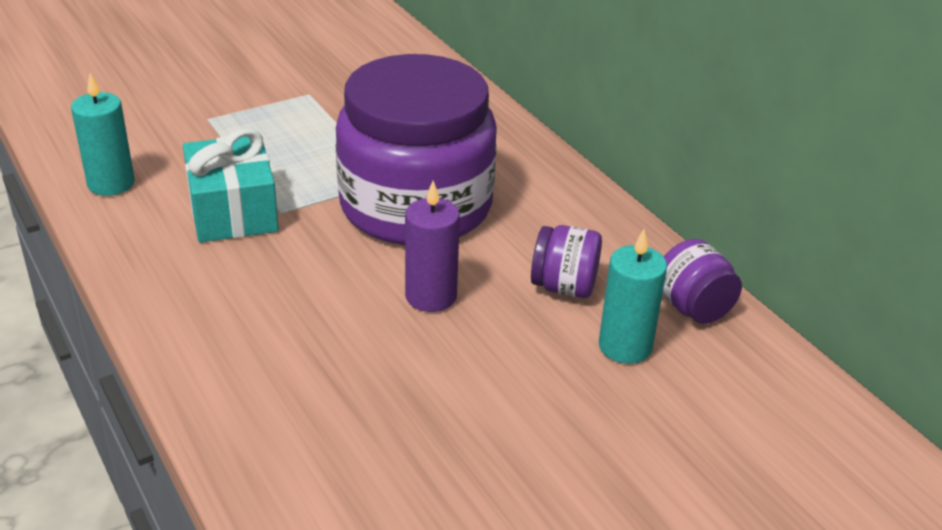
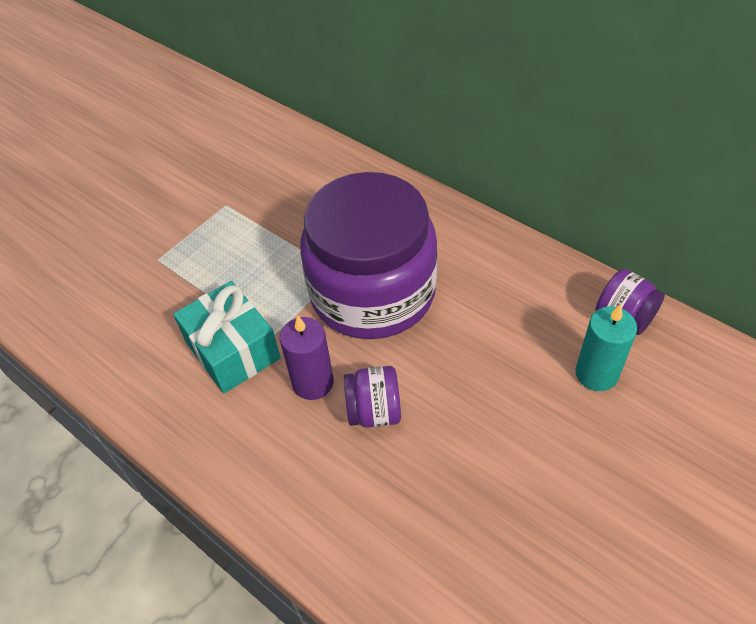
camera: 15 degrees left, 15 degrees up
(111, 183) = (116, 358): turquoise candle -> none
(431, 296) = (432, 379): purple candle -> purple candle (313, 382)
(564, 287) = (524, 332): purple jar -> purple jar (374, 411)

